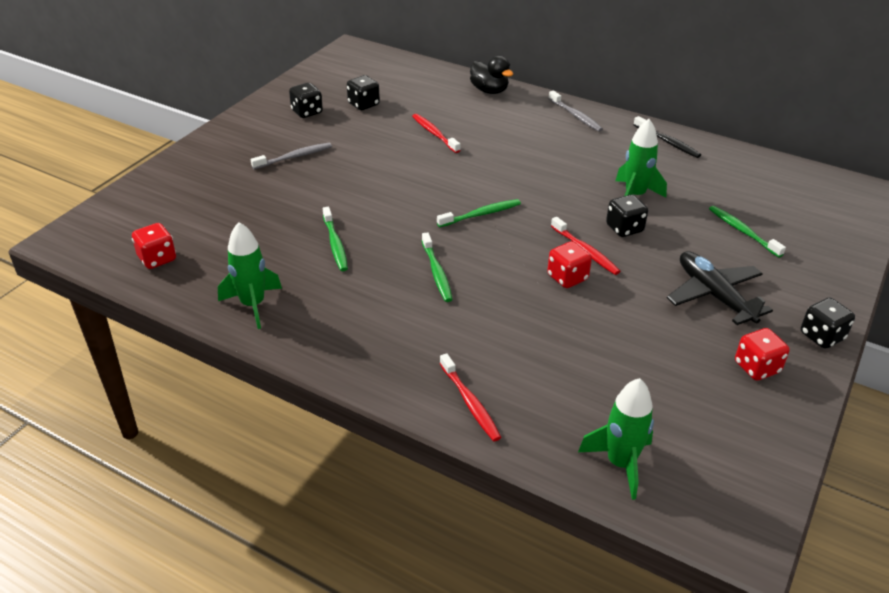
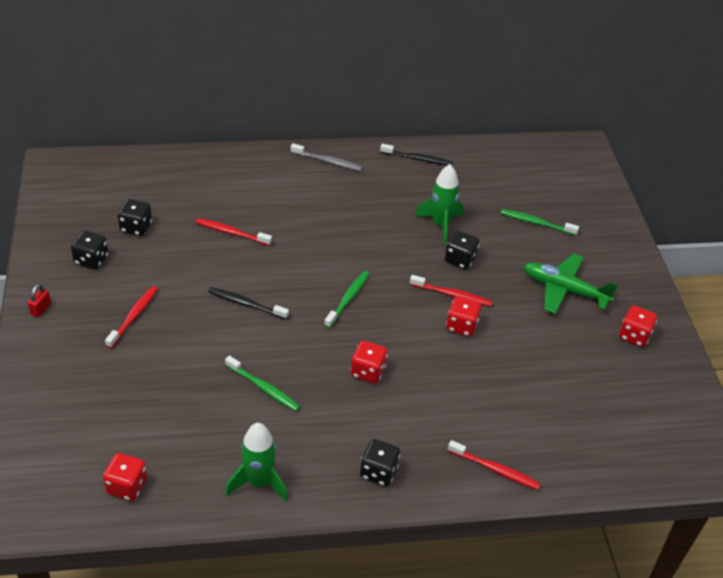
camera: 40 degrees left, 5 degrees up
(236, 127) = (41, 309): none -> red padlock
(294, 157) = (133, 316): grey toothbrush -> red toothbrush
(389, 183) = (246, 304): none -> black toothbrush
(436, 272) = (368, 372): green toothbrush -> red dice
(489, 91) = (232, 163): black duck -> none
(620, 463) = (621, 457): green rocket -> none
(714, 295) = (564, 290): black plane -> green plane
(821, 336) = (649, 289): black dice -> black dice (378, 472)

